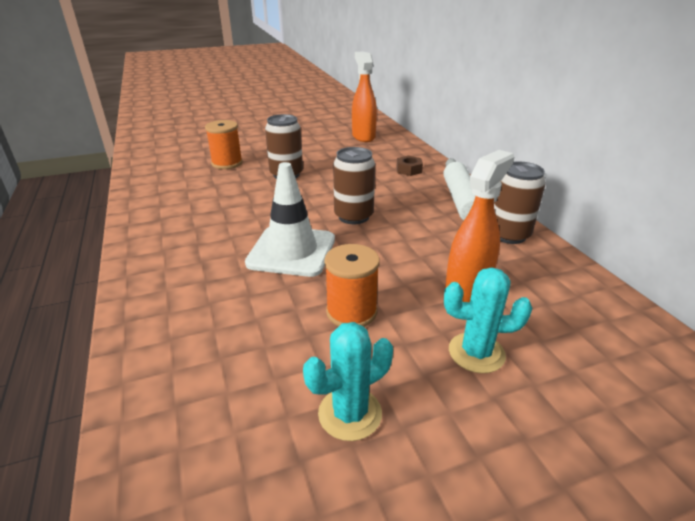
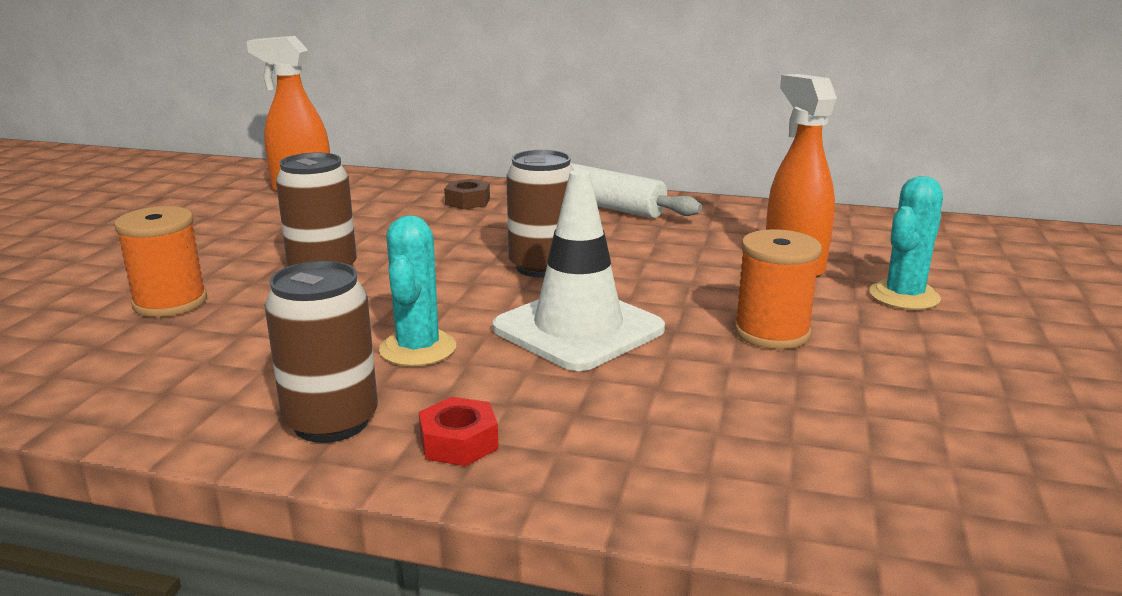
camera: 55 degrees left, 10 degrees down
(158, 263) = (459, 442): none -> red nut
(350, 414) = (958, 385): turquoise cactus -> turquoise cactus (418, 349)
(509, 235) = (708, 212): brown can -> brown can (331, 422)

